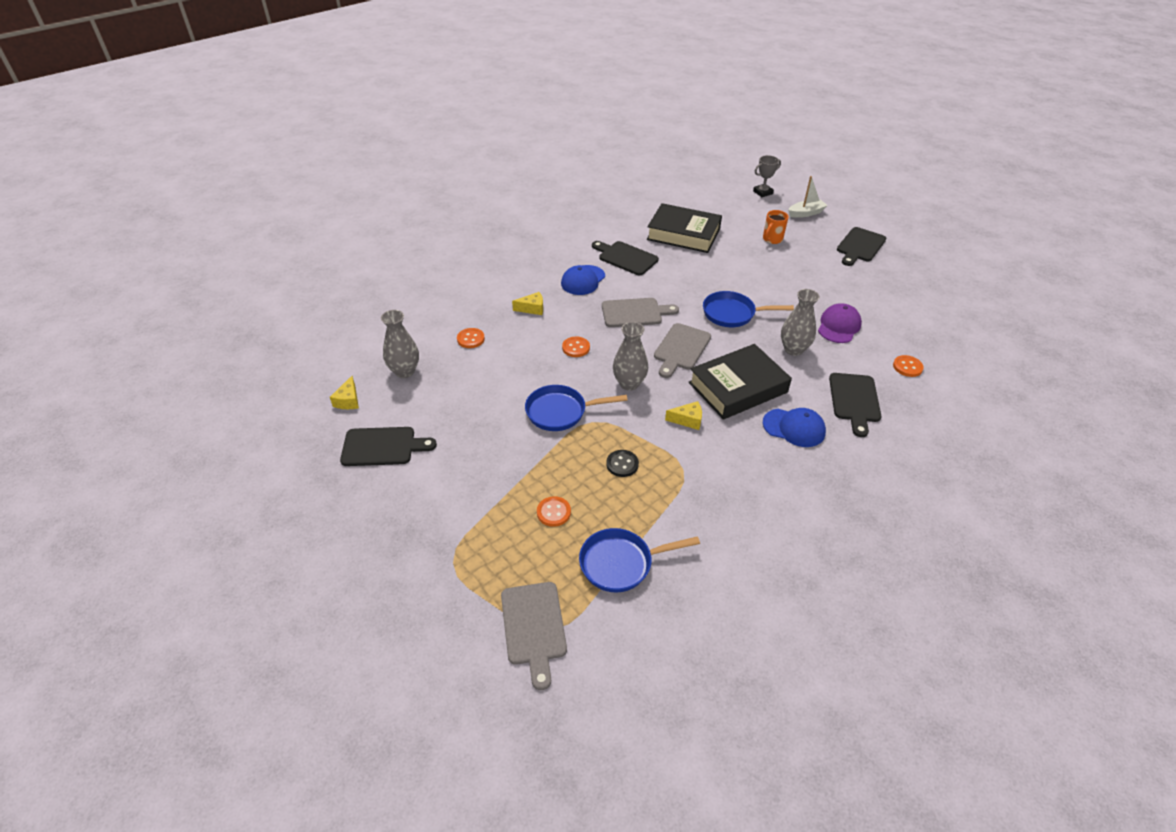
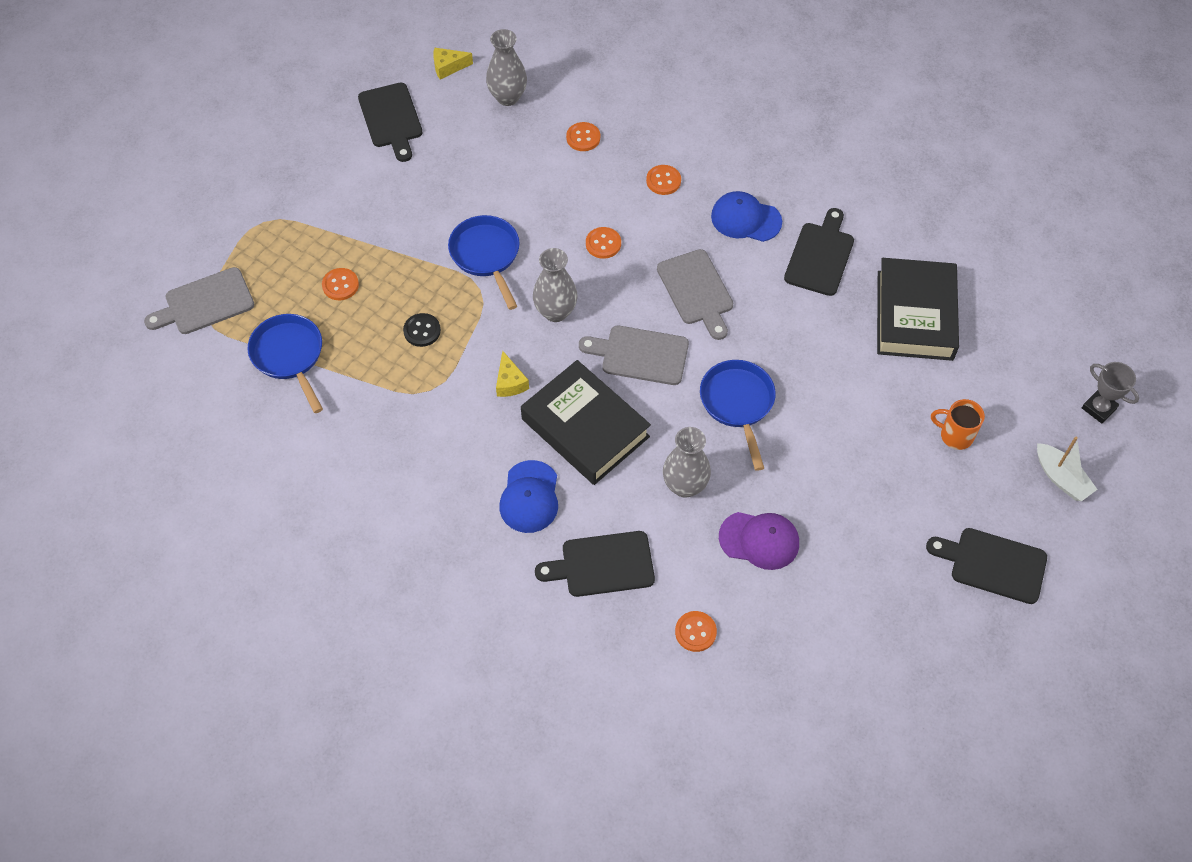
camera: 75 degrees right, 15 degrees up
(532, 309) = (663, 181): yellow cheese -> orange button

